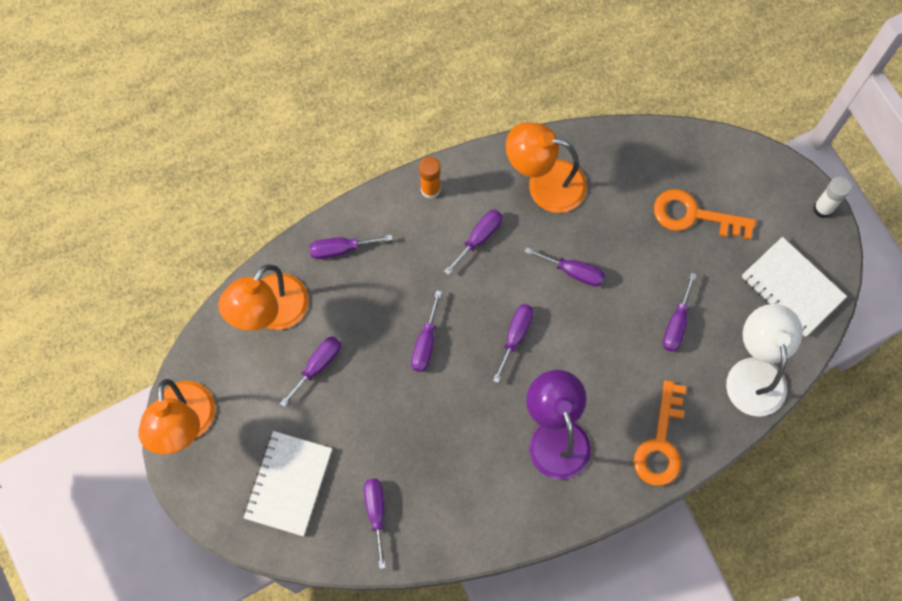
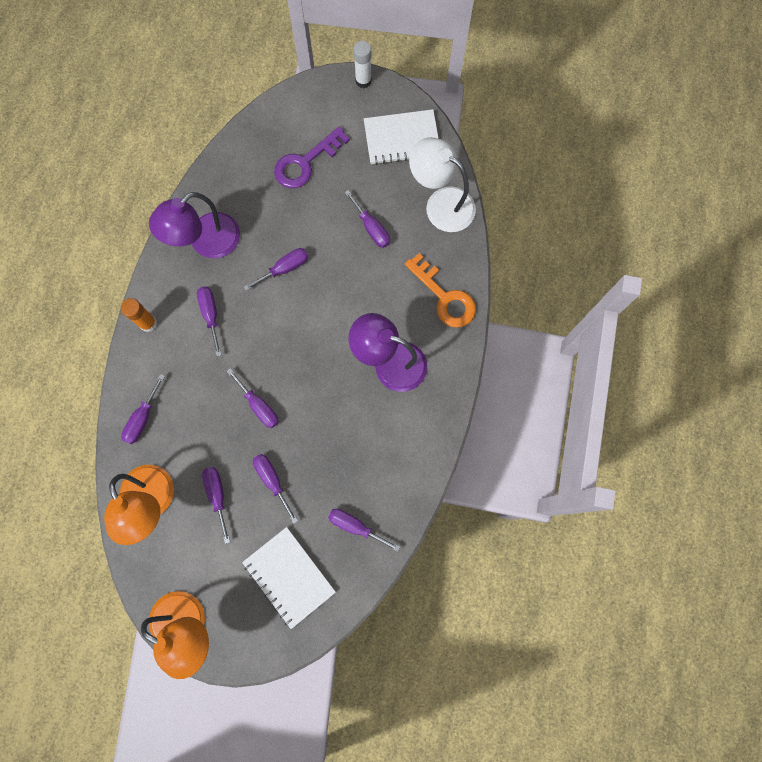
camera: 55 degrees left, 5 degrees up
(515, 336) = (300, 340): purple screwdriver -> purple screwdriver (272, 480)
(544, 184) = (206, 243): orange lamp -> purple lamp
(693, 215) = (305, 163): orange key -> purple key

